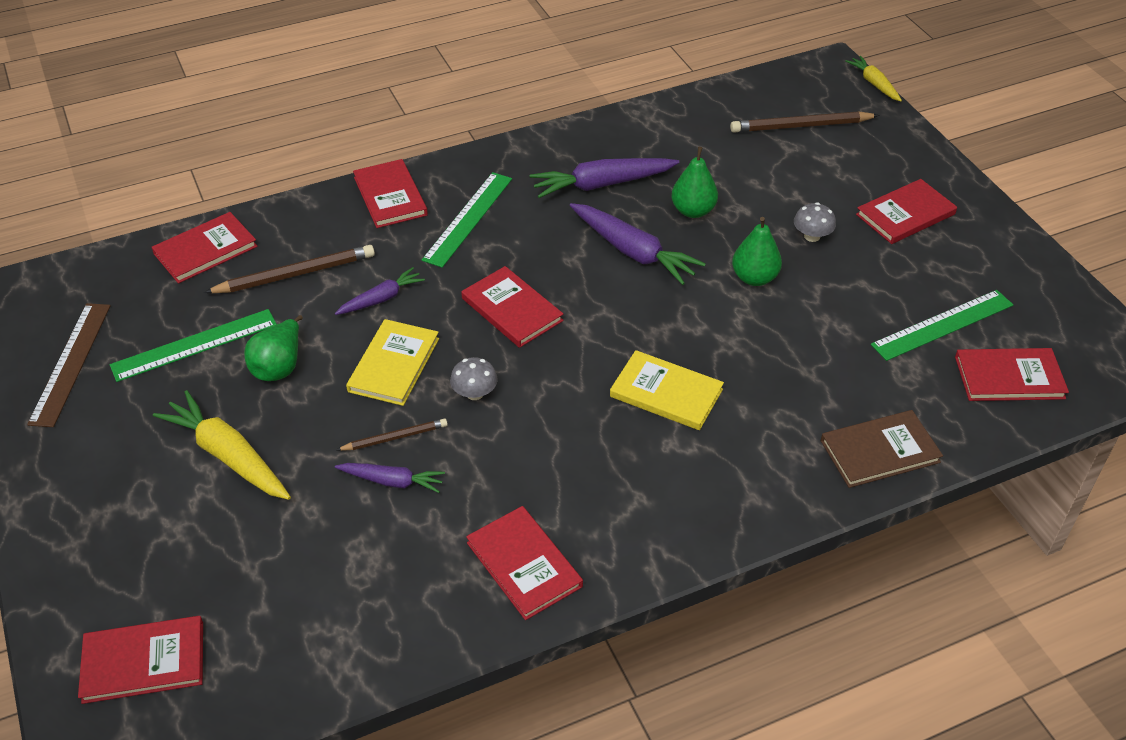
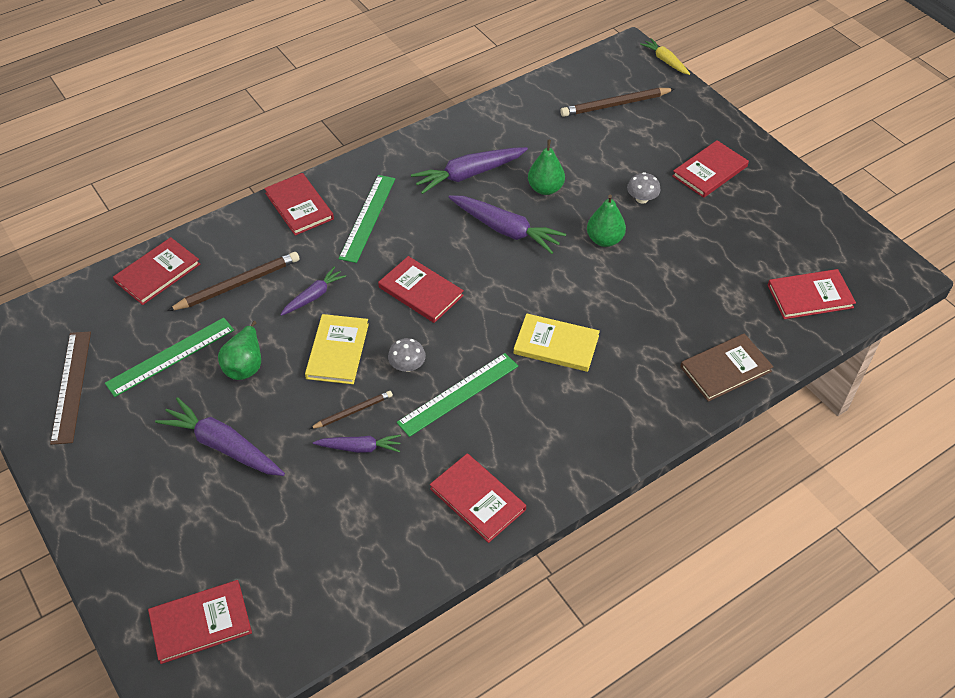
camera: 10 degrees left, 5 degrees up
(228, 456) = (223, 446): yellow carrot -> purple carrot
(942, 325) = (753, 260): green ruler -> green ruler (458, 394)

